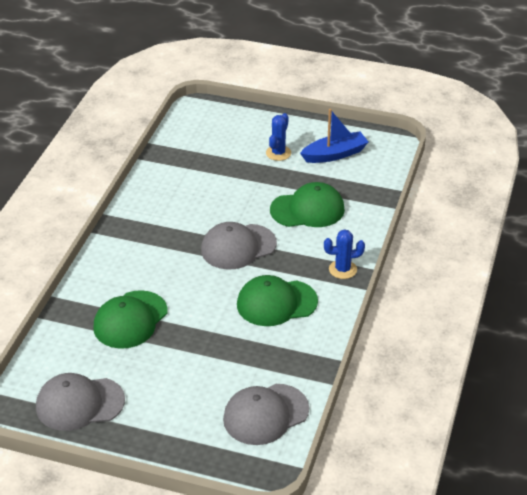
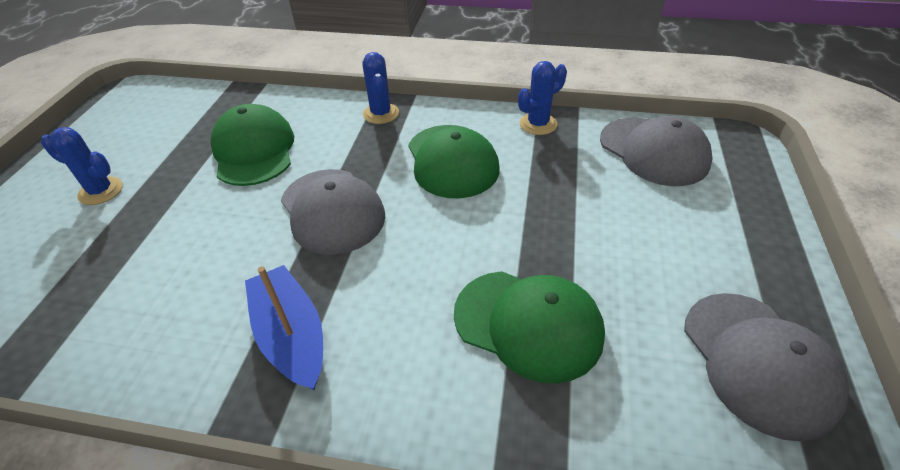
camera: 95 degrees left, 5 degrees up
(313, 355) = (538, 124): none -> blue cactus
(334, 154) = (132, 136): blue boat -> blue boat (291, 336)

